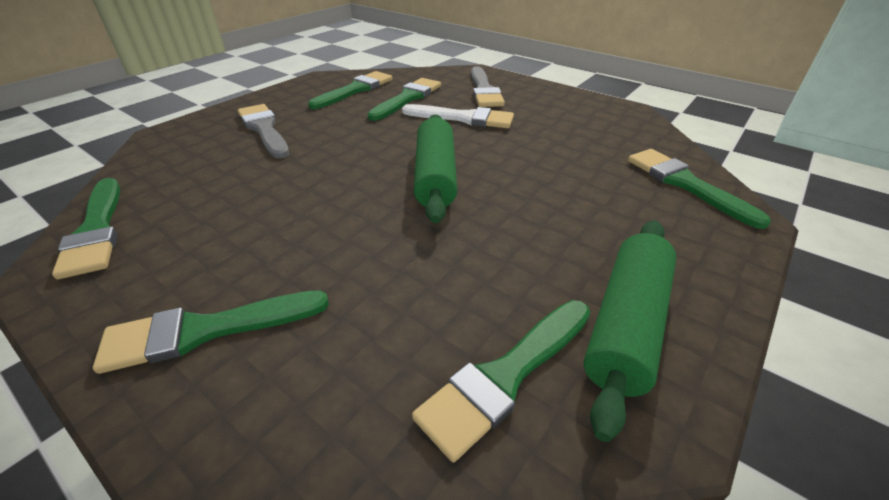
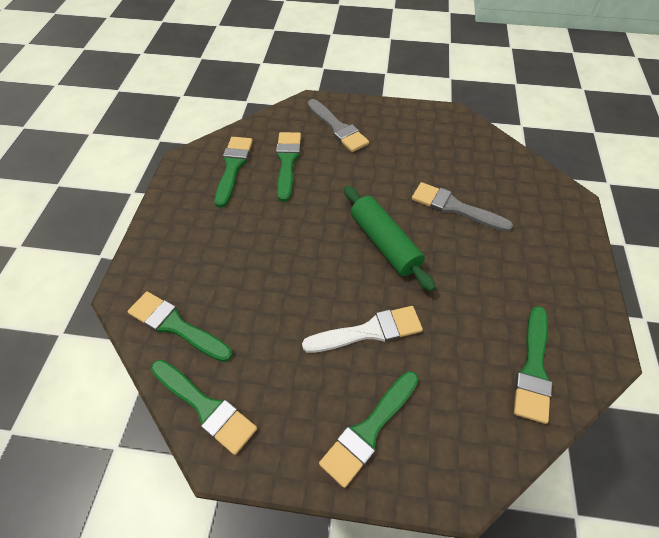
camera: 30 degrees left, 15 degrees up
(264, 129) = (208, 249): grey brush -> grey brush (454, 207)
(464, 118) = (351, 170): white brush -> white brush (369, 331)
(626, 325) = (562, 308): green rolling pin -> none
(685, 184) = (529, 183): green brush -> green brush (176, 326)

